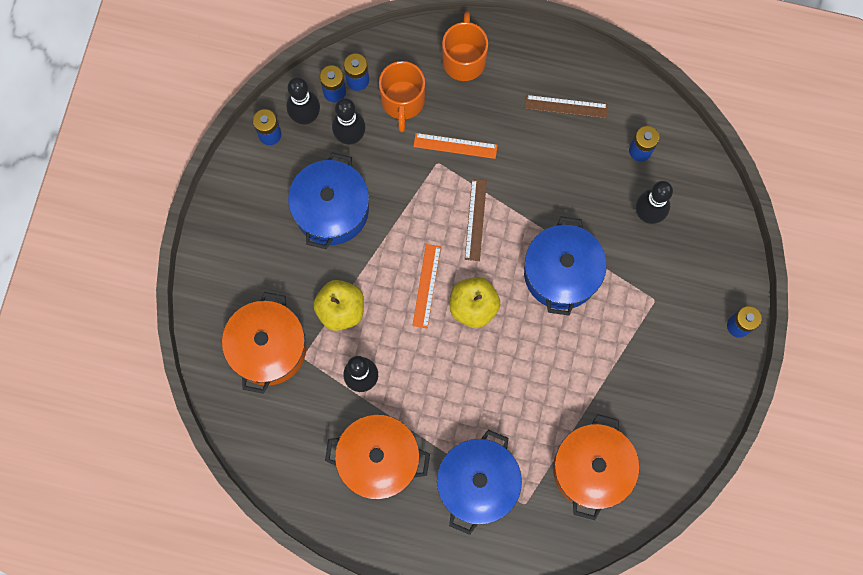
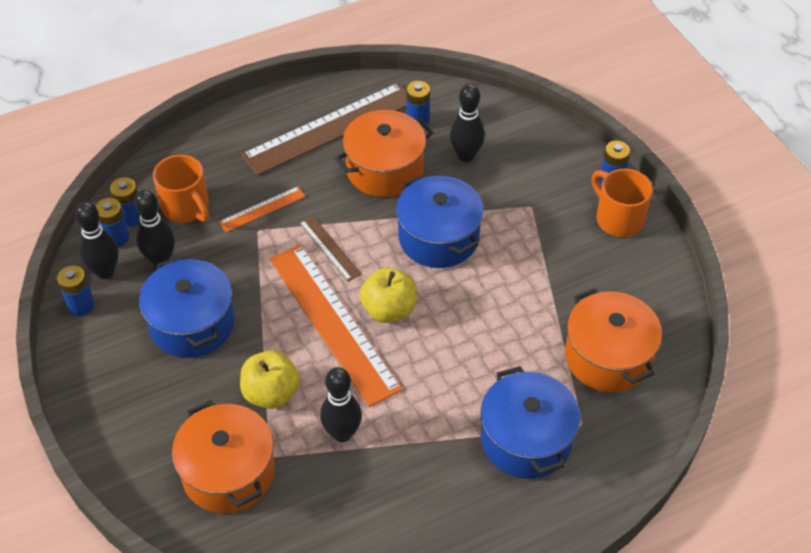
camera: 40 degrees left, 25 degrees down
(379, 460) = (420, 487): orange pot -> orange pot (384, 169)
(426, 286) = (333, 322): orange ruler -> orange ruler, size x2.17
(464, 59) = (214, 149): orange mug -> orange mug (618, 219)
(566, 106) = (330, 128): brown ruler -> brown ruler, size x2.17

